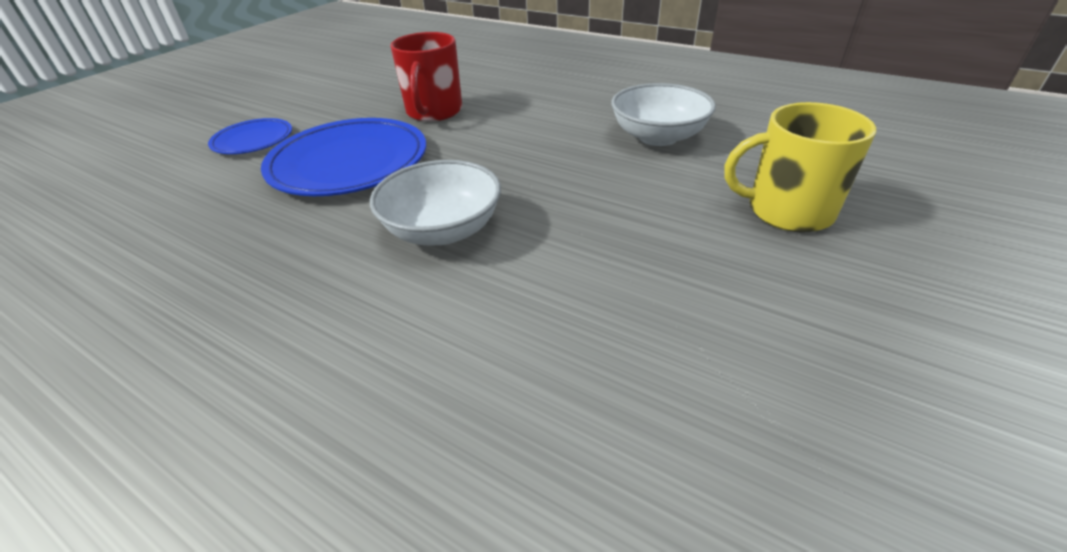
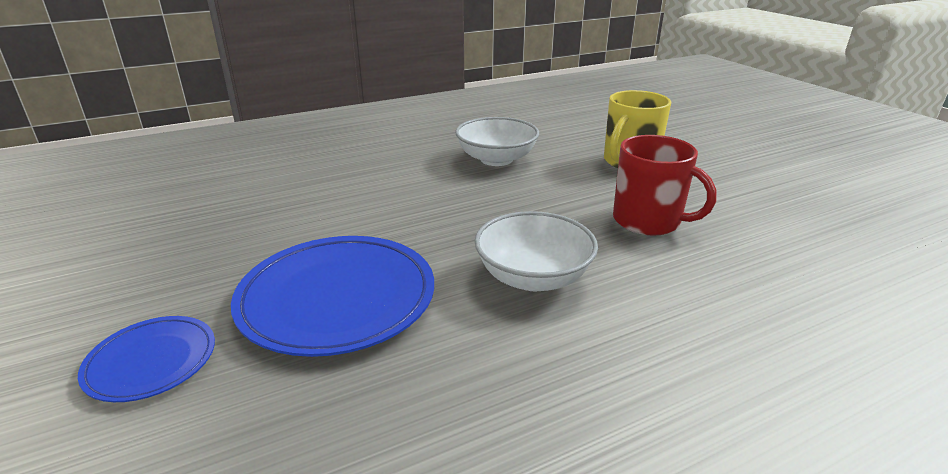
camera: 60 degrees left, 10 degrees down
(434, 112) = (297, 225): red mug -> red mug (648, 221)

